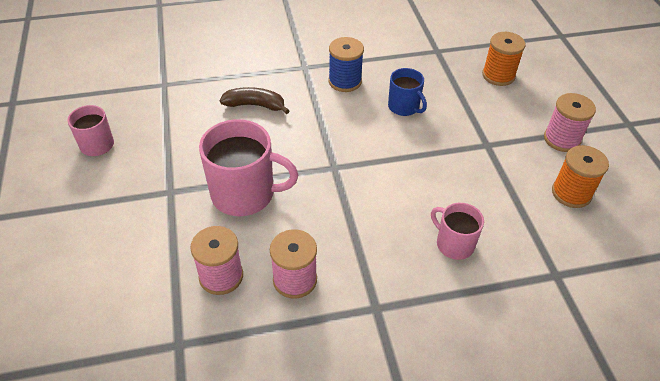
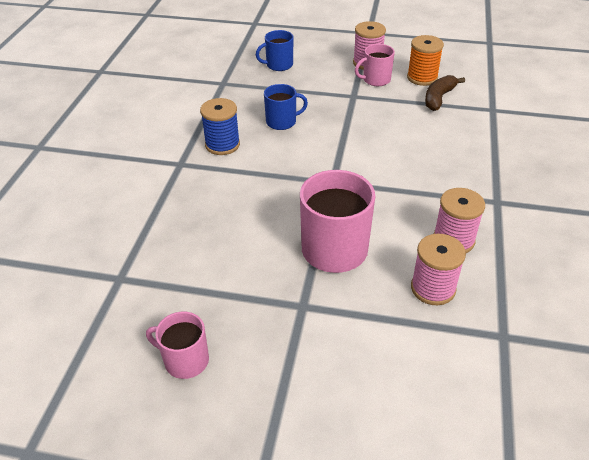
camera: 65 degrees left, 5 degrees down
(255, 105) = (213, 212): brown banana -> brown banana (439, 98)
(454, 244) = (448, 144): pink mug -> pink mug (375, 80)
(498, 75) = (278, 65): orange spool -> blue mug

